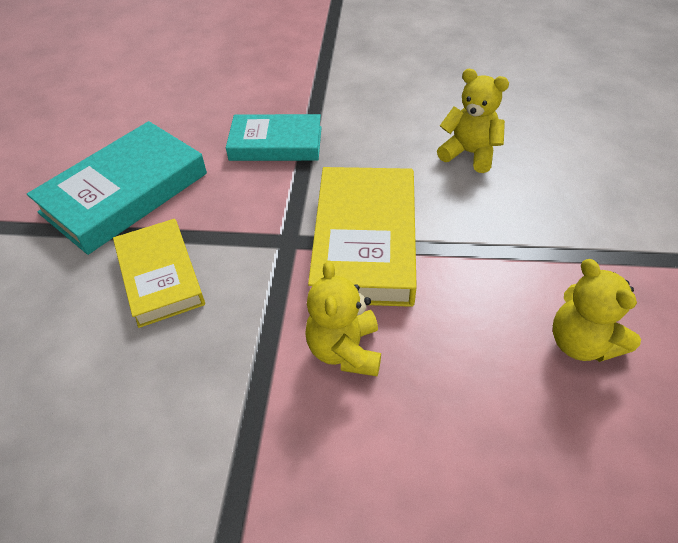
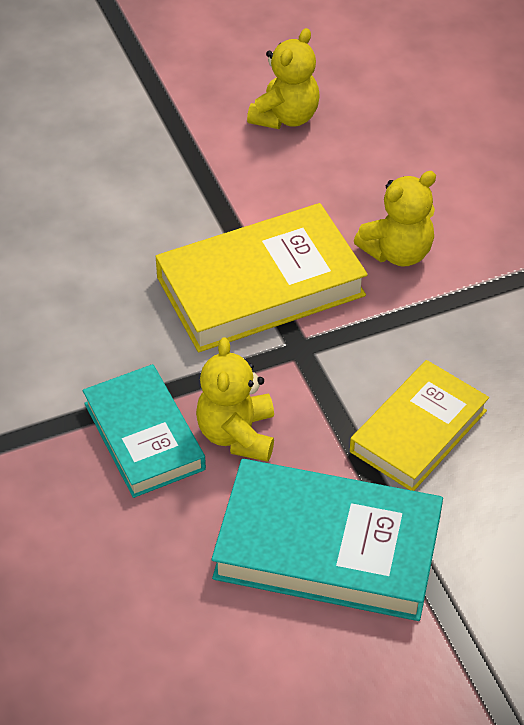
camera: 120 degrees left, 0 degrees up
(470, 153) = (65, 247): yellow teddy bear -> yellow teddy bear (237, 434)

